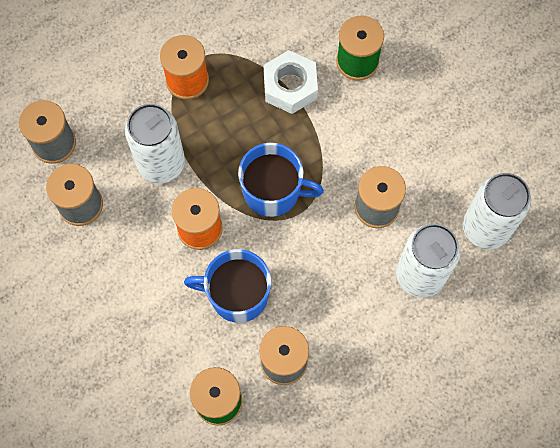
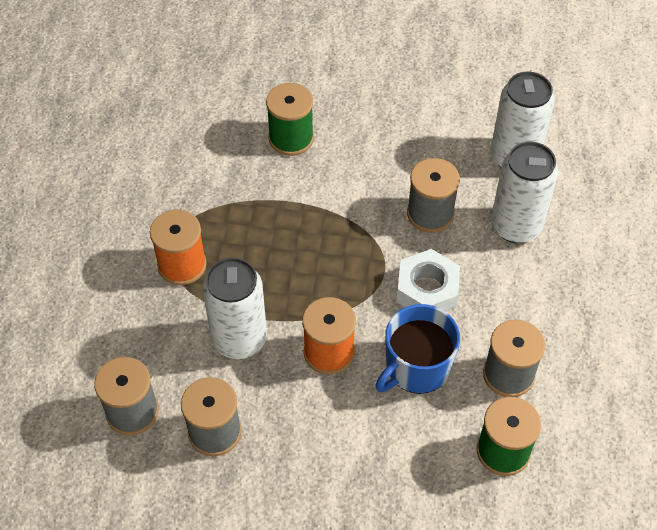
camera: 50 degrees left, 15 degrees down
(273, 191) = (347, 274): blue mug -> none
(290, 86) = (265, 197): white nut -> white nut (427, 290)

